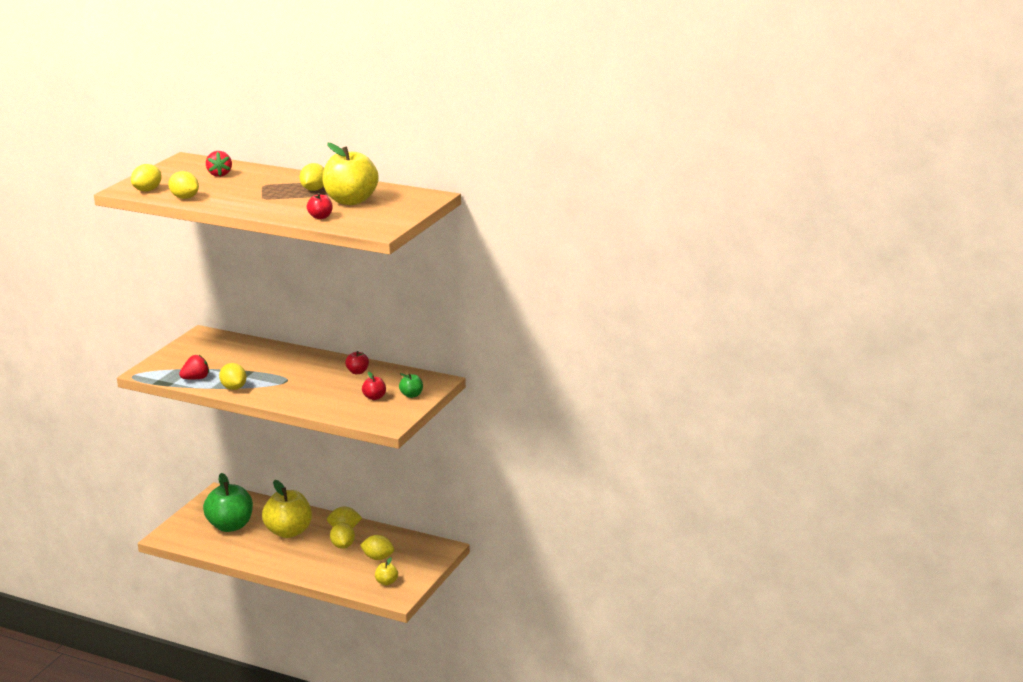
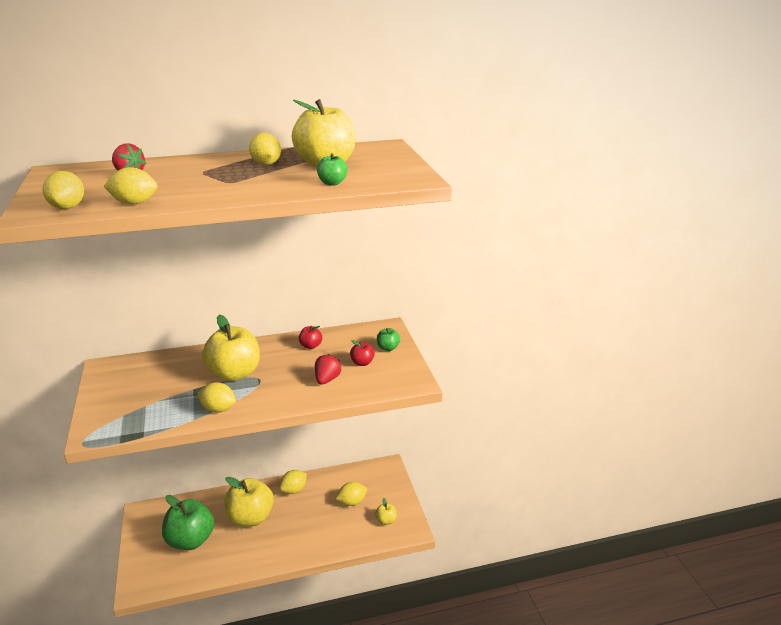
camera: 40 degrees left, 5 degrees up
(196, 378) = (163, 416): red strawberry -> red strawberry (327, 379)
(276, 370) = (234, 374): none -> yellow apple
(320, 217) = (332, 183): red apple -> green apple
(343, 546) = (311, 506): yellow lemon -> none

